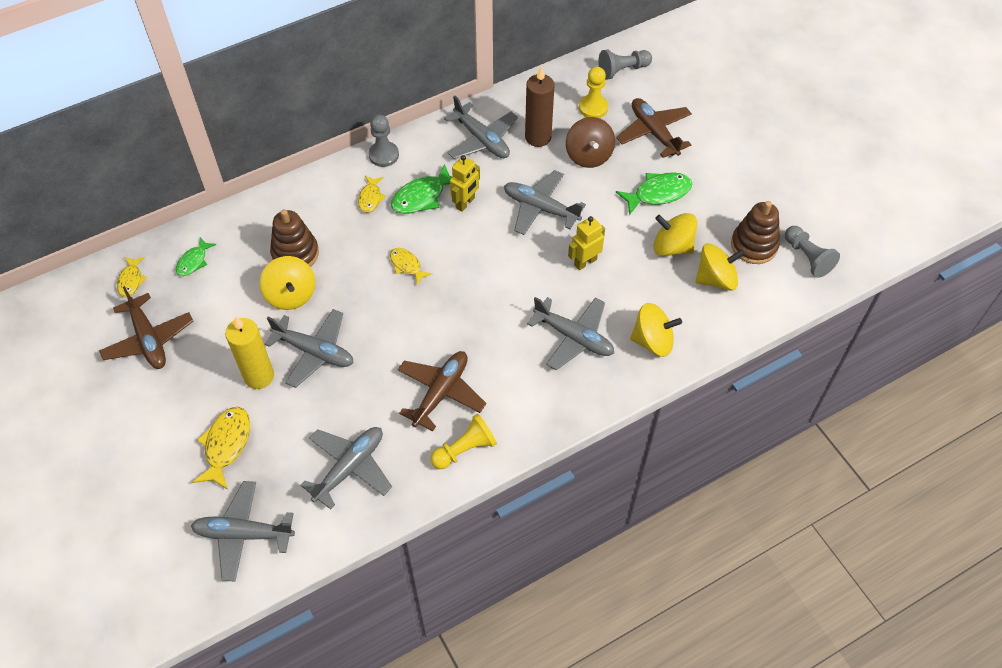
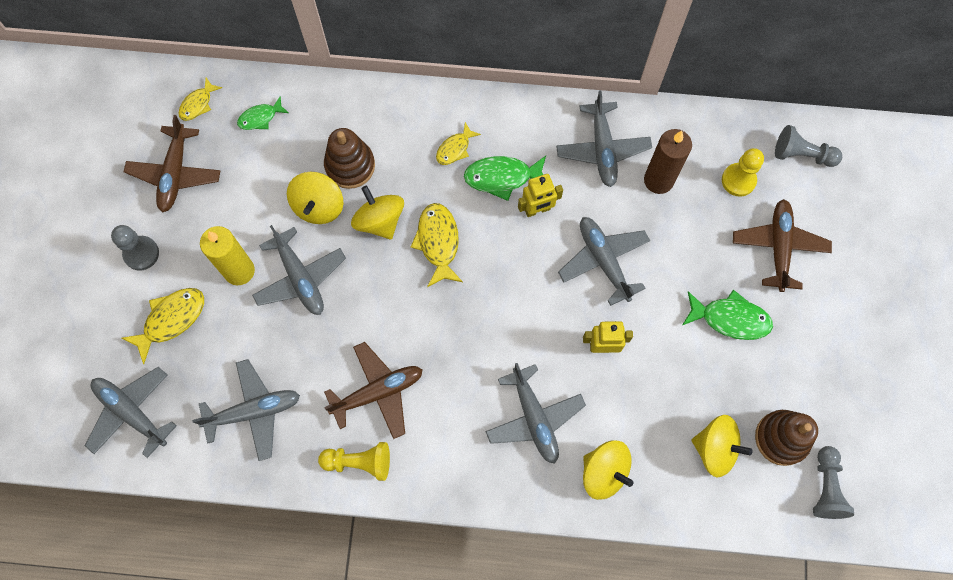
camera: 35 degrees right, 15 degrees up
(383, 155) = (499, 109): grey pawn -> grey pawn (141, 253)
(407, 265) = (438, 242): yellow fish -> yellow fish, size x1.61
(588, 155) = (693, 232): brown spinning top -> none
(672, 247) = (699, 386): yellow spinning top -> yellow spinning top (380, 221)

